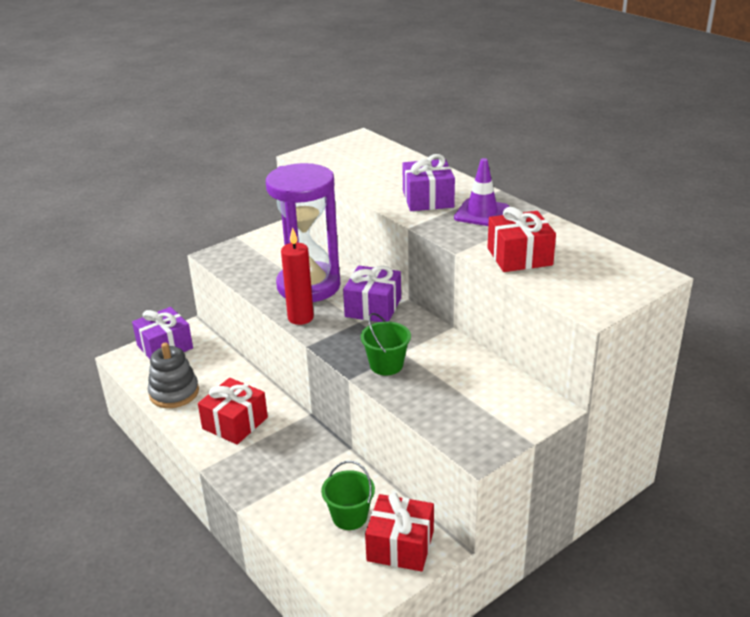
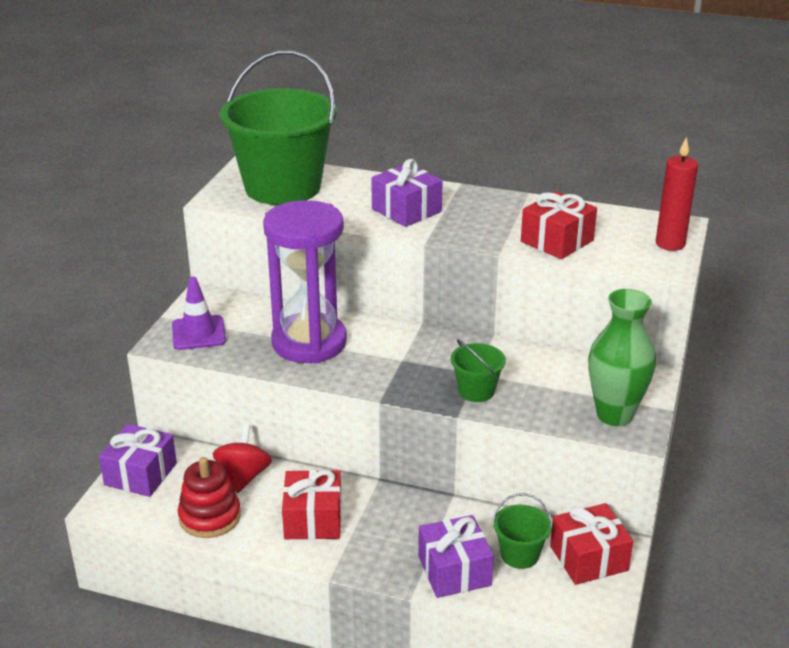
camera: 35 degrees left, 0 degrees up
(174, 393) = (210, 517): grey stacking toy -> red stacking toy
(223, 374) = (243, 476): none -> red spinning top
(300, 318) = (340, 376): red candle -> red candle (670, 244)
(359, 159) = (282, 187): none -> green bucket
(373, 307) = (400, 342): purple gift -> purple gift (454, 571)
(476, 427) = (614, 415): none -> green vase
(481, 213) = (474, 210): purple traffic cone -> purple traffic cone (198, 333)

